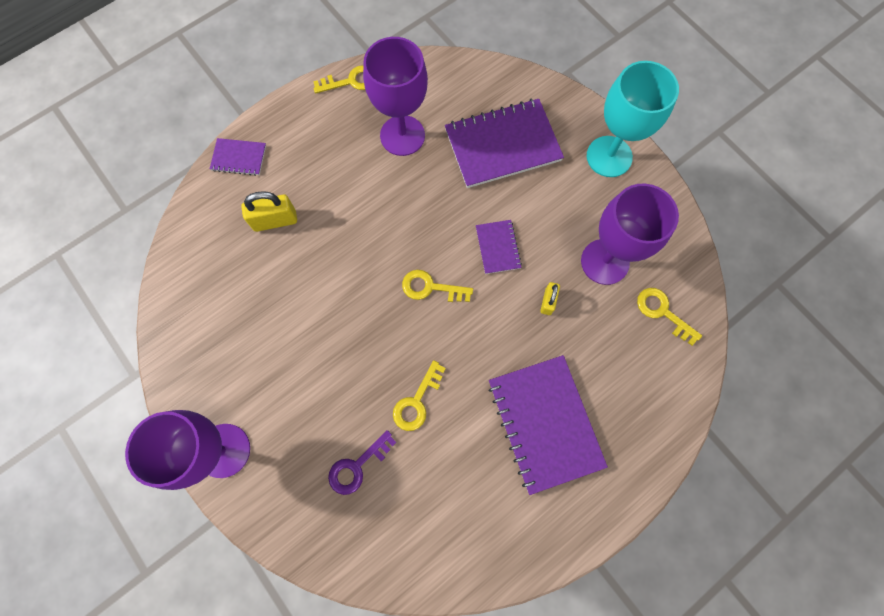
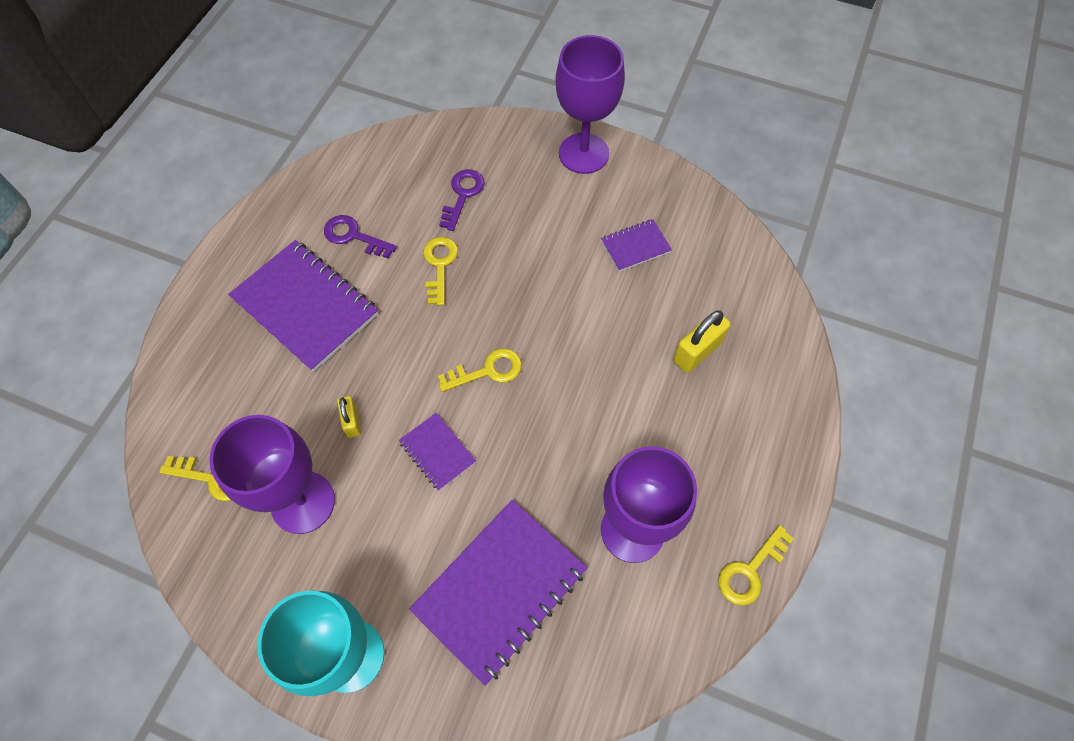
camera: 150 degrees right, 10 degrees down
(239, 158) = (793, 396): purple notebook -> purple notebook (635, 246)
(474, 476) = (354, 236): none -> purple key

